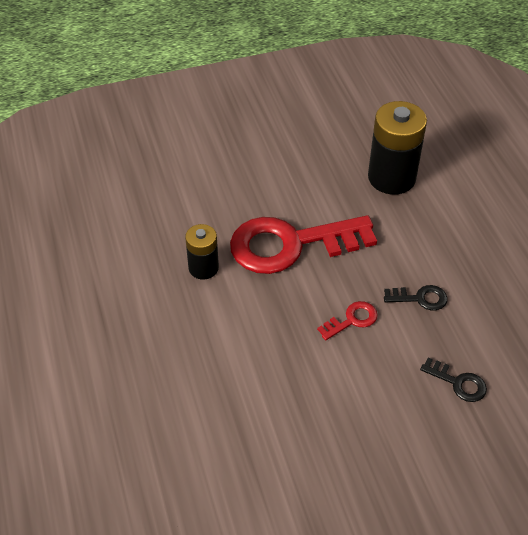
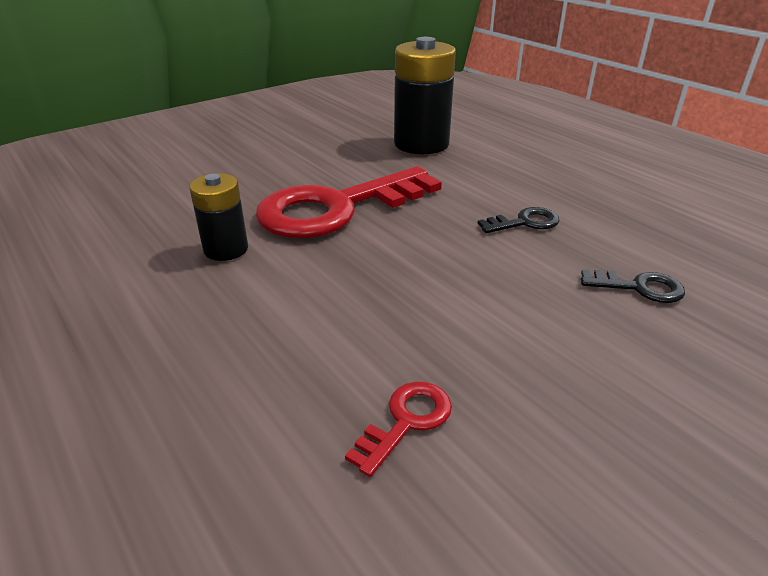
camera: 20 degrees left, 15 degrees down
(352, 320) = (456, 258): red key -> red key (406, 421)

